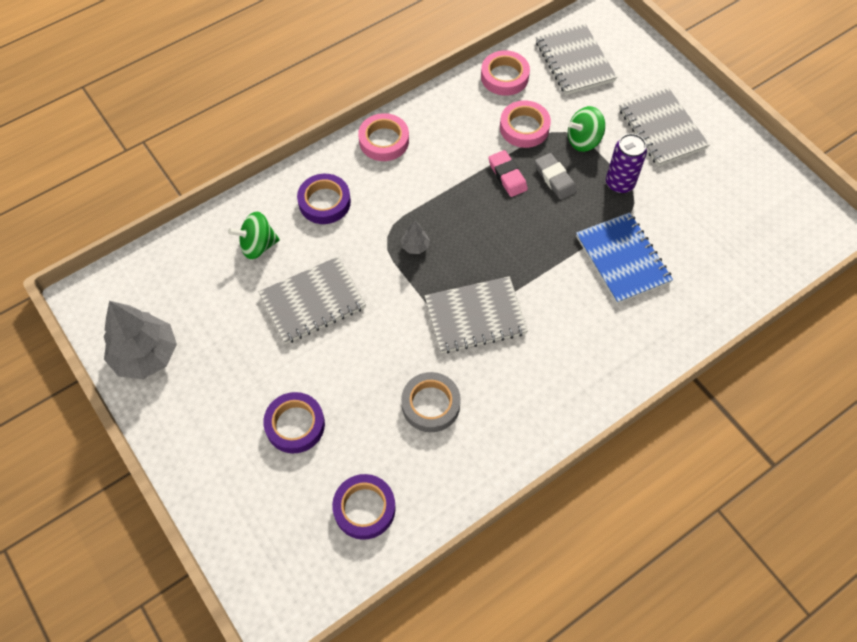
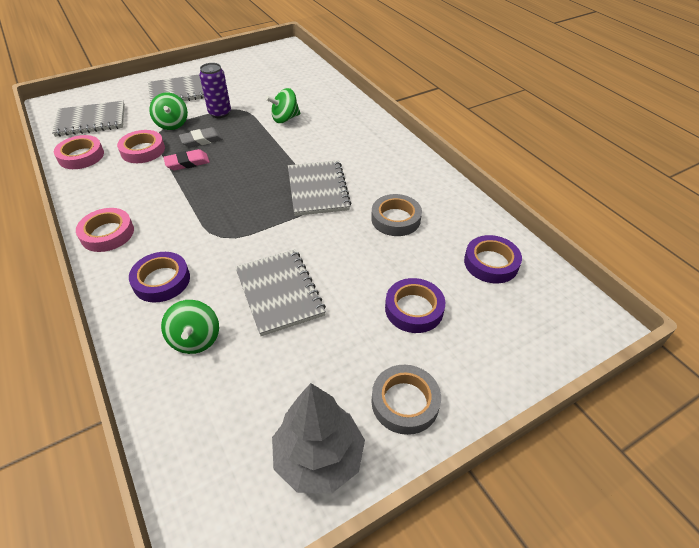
camera: 85 degrees left, 15 degrees down
(191, 417) = (405, 402): none -> grey tape
(415, 246) = (238, 219): grey tree -> none
(622, 259) = (285, 119): blue notebook -> green spinning top

